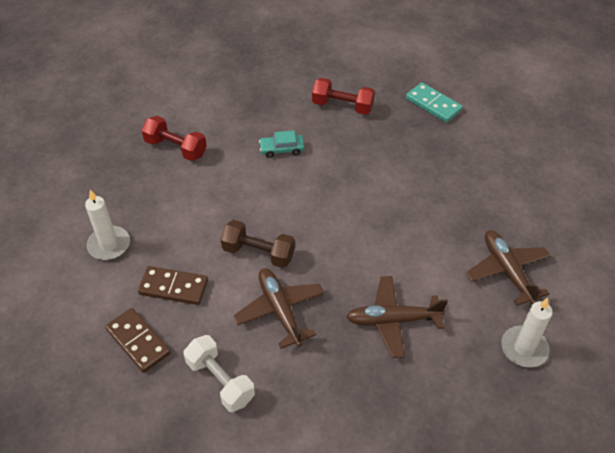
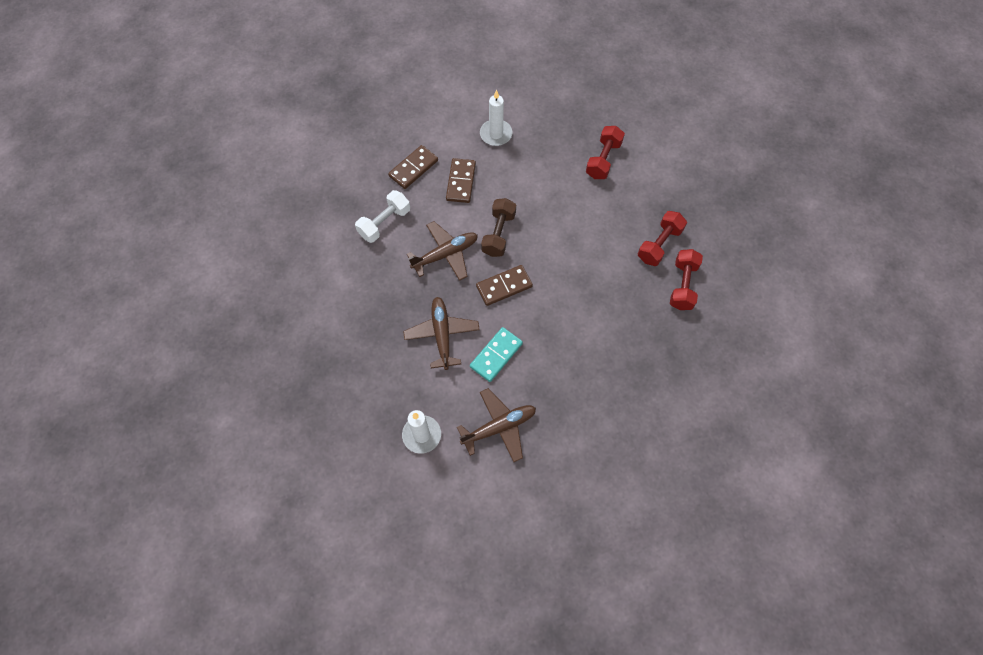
camera: 85 degrees right, 15 degrees up
(282, 149) = (616, 239): turquoise car -> none
(293, 117) = (659, 244): none -> red dumbbell
(331, 253) = (504, 286): none -> brown domino
(433, 104) = (703, 369): turquoise domino -> turquoise domino (496, 355)

